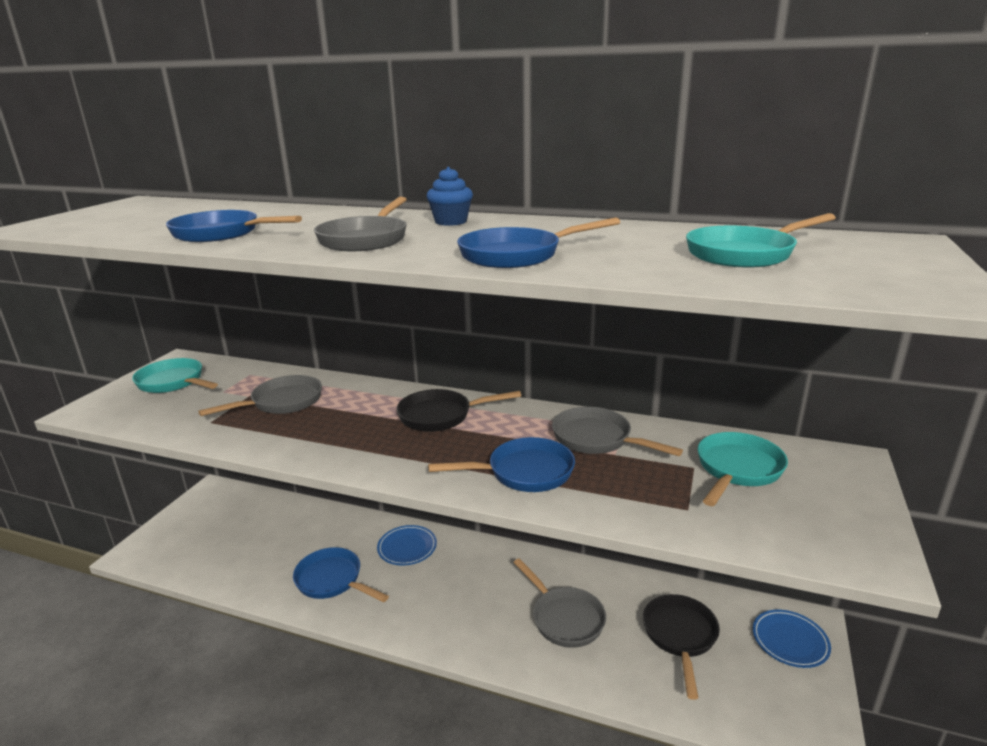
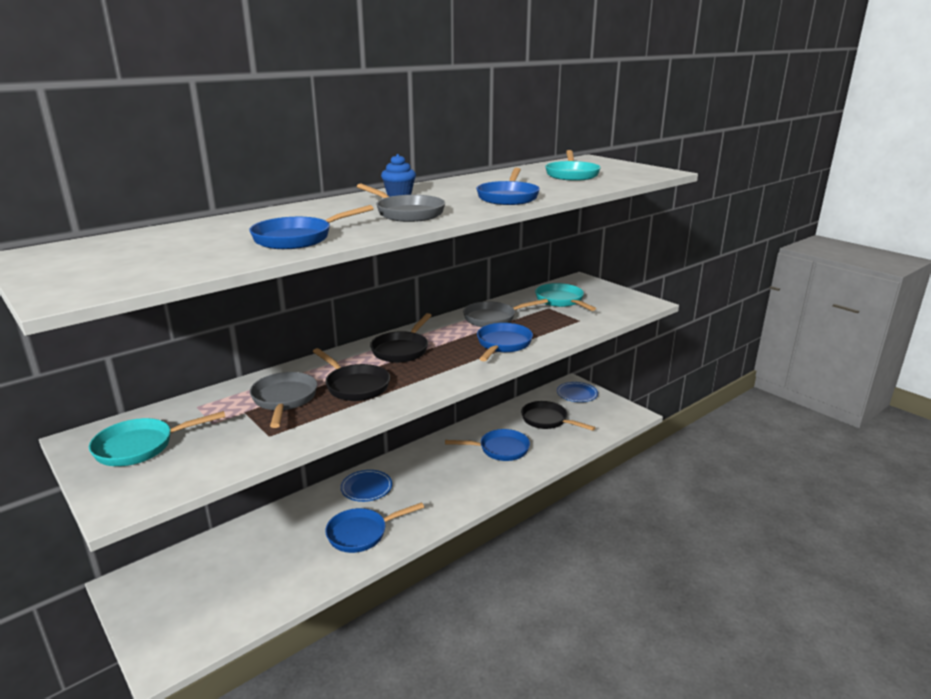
camera: 60 degrees left, 0 degrees up
(333, 423) = (355, 386): none -> black pan
(564, 618) = (500, 449): grey pan -> blue pan

